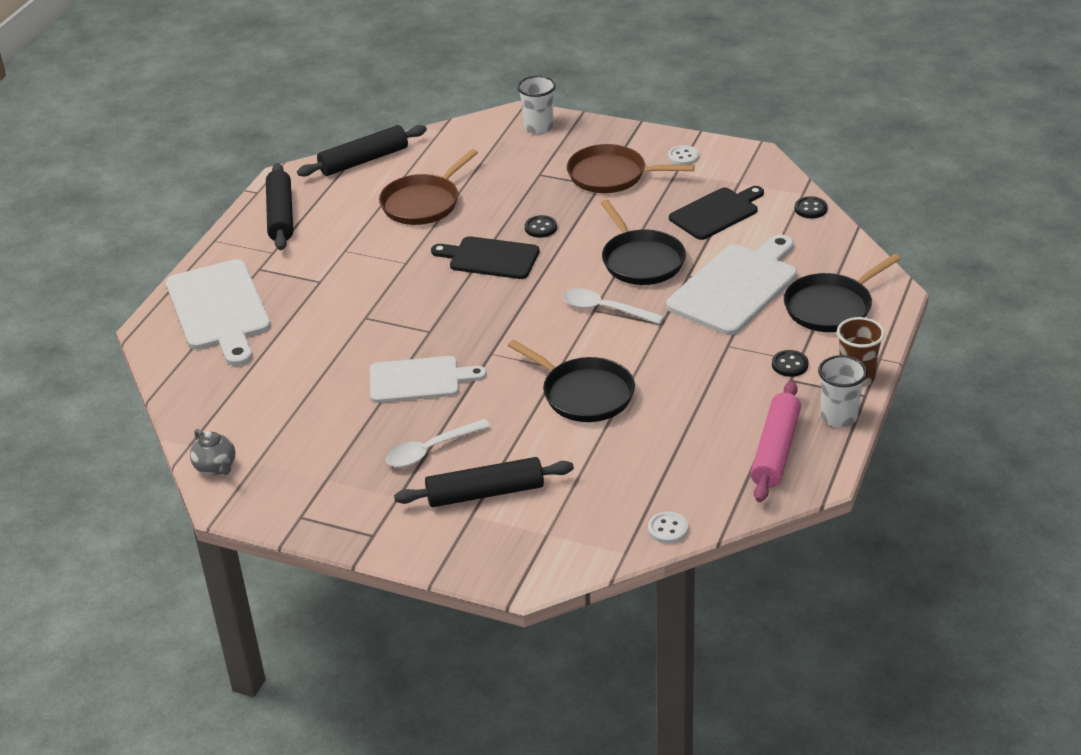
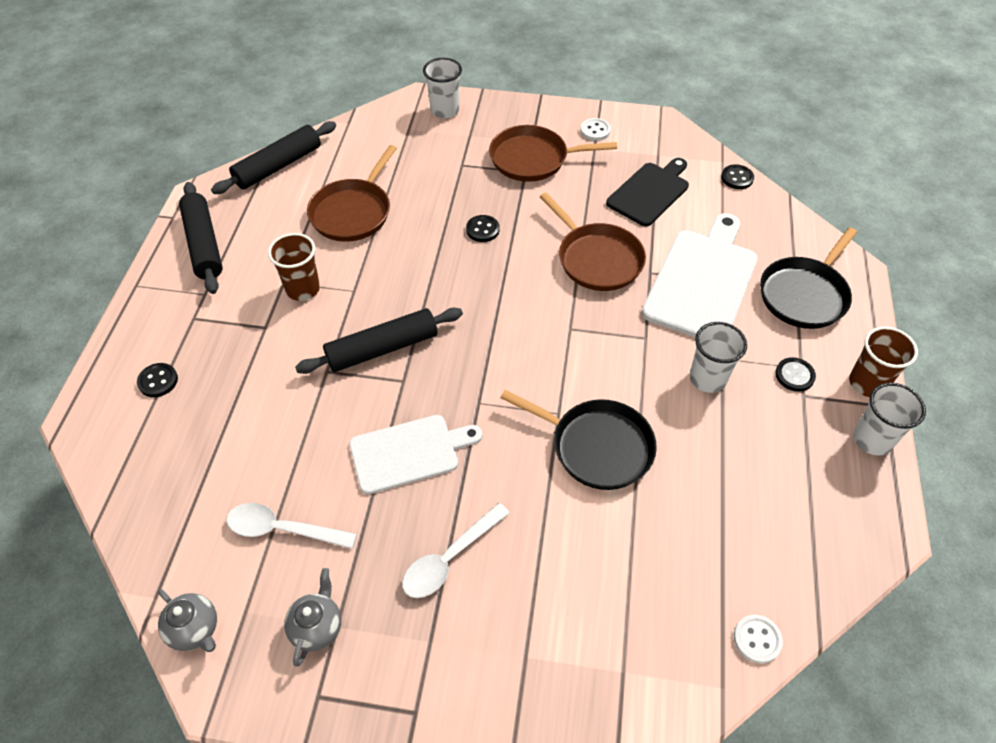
camera: 15 degrees left, 15 degrees up
(219, 309) = (158, 381): white cutting board -> black button
(311, 478) = (317, 627): none -> grey teapot
(360, 257) = (303, 289): none -> brown cup
(485, 493) = (531, 617): black rolling pin -> black rolling pin (382, 349)
(490, 258) = (441, 274): black cutting board -> none
(605, 309) = (581, 326): white spoon -> white spoon (282, 529)
(641, 261) = (597, 259): black pan -> brown pan
(706, 358) = (707, 378): none -> white cup
(775, 450) = (827, 498): pink rolling pin -> none

